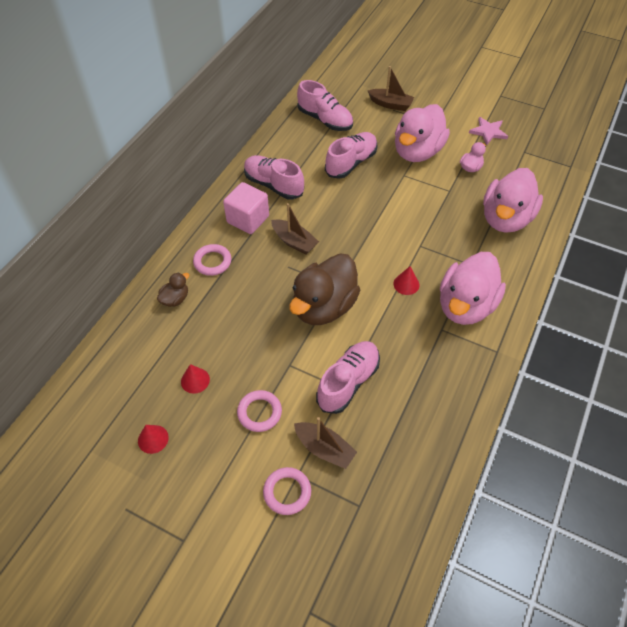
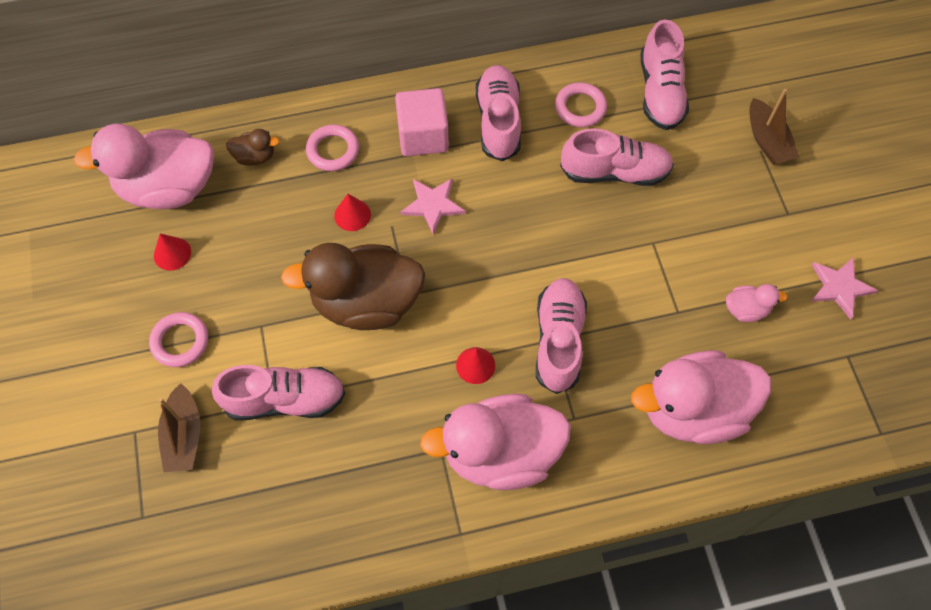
camera: 50 degrees right, 10 degrees up
(153, 439) = (79, 270): red cone -> red cone (352, 215)
(287, 492) = (108, 436): pink ring -> pink ring (580, 108)
(294, 242) = (433, 205): brown boat -> pink star
(417, 152) = (710, 229): pink duck -> pink duck (168, 188)
(423, 243) = (558, 340): none -> pink shoe

